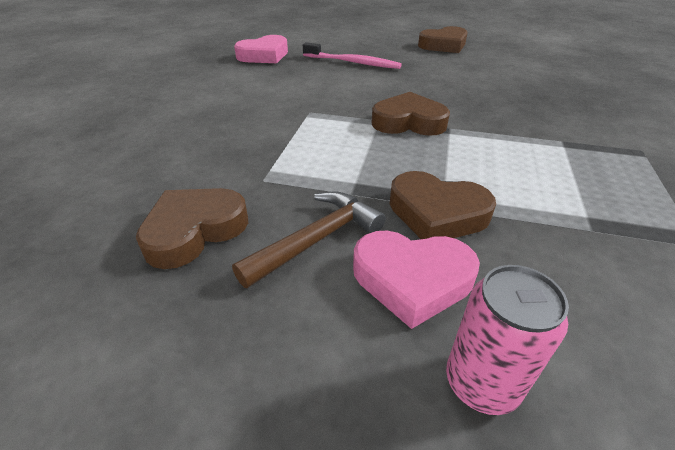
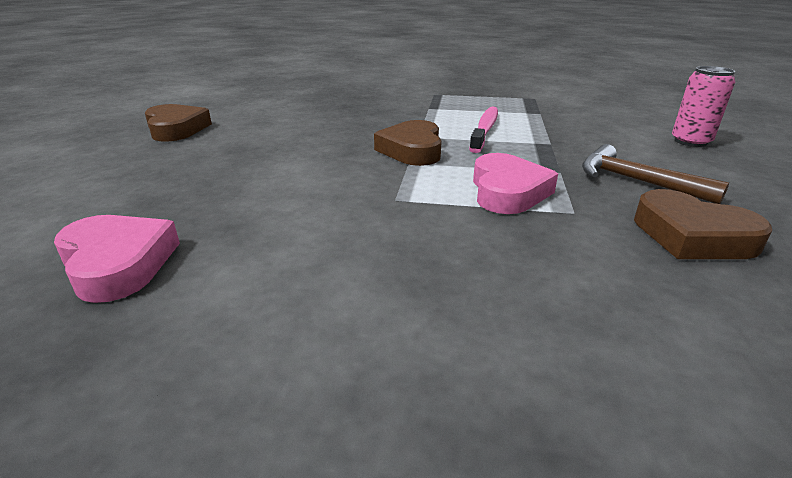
camera: 95 degrees left, 10 degrees down
(353, 62) = (214, 178): pink toothbrush -> pink toothbrush (485, 129)
(412, 280) = (639, 153): pink heart -> pink heart (507, 191)
(437, 213) = (561, 145): brown heart -> none

